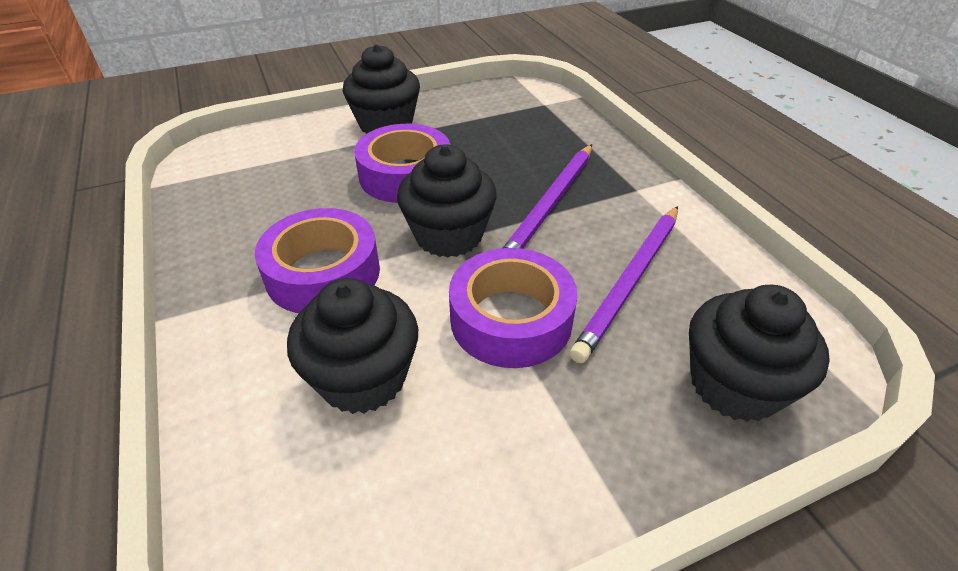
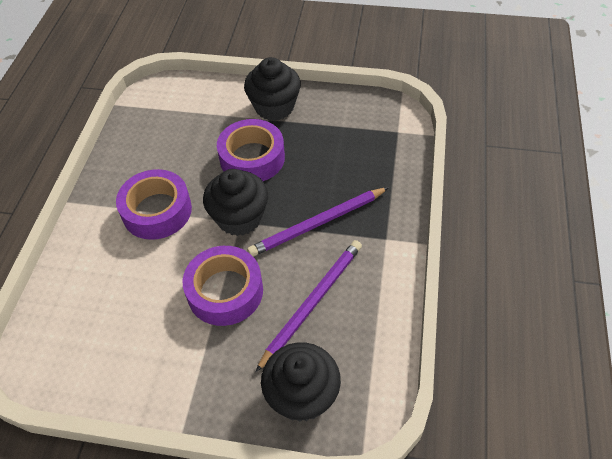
camera: 35 degrees right, 10 degrees up
(363, 378) = (131, 285): black cupcake -> none
(630, 281) = (312, 303): purple pencil -> purple pencil turned 150 degrees clockwise

